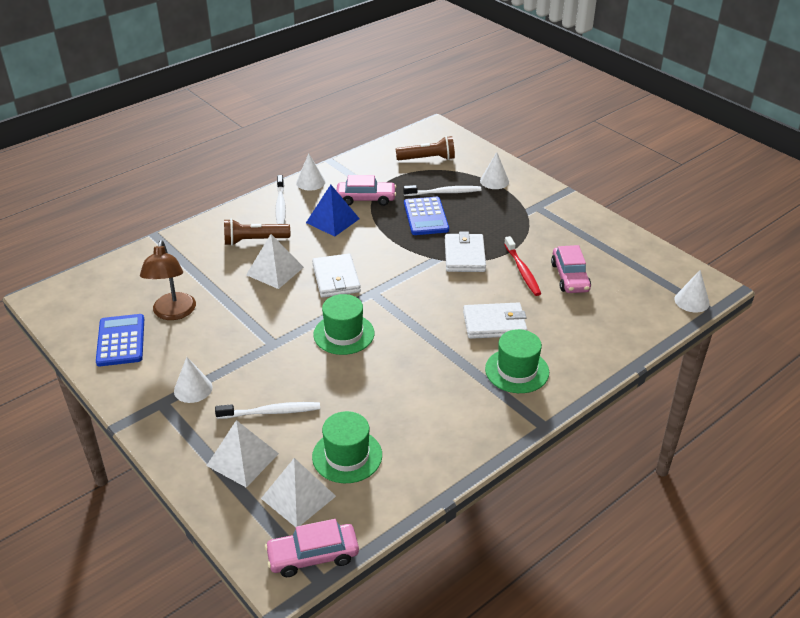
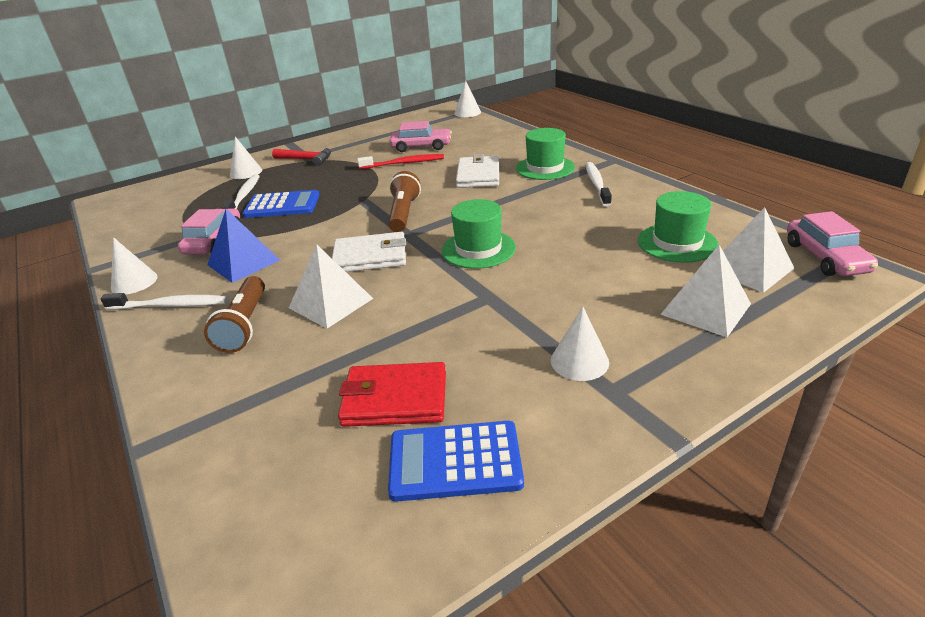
camera: 80 degrees left, 5 degrees down
(173, 313) = (395, 399): brown lamp -> red wallet
(271, 412) = (618, 292): white toothbrush -> white toothbrush (597, 184)
(427, 159) = (166, 205): brown flashlight -> brown flashlight (403, 214)
(464, 255) = (366, 187): white wallet -> none
(527, 208) = (306, 159): none -> red hammer

